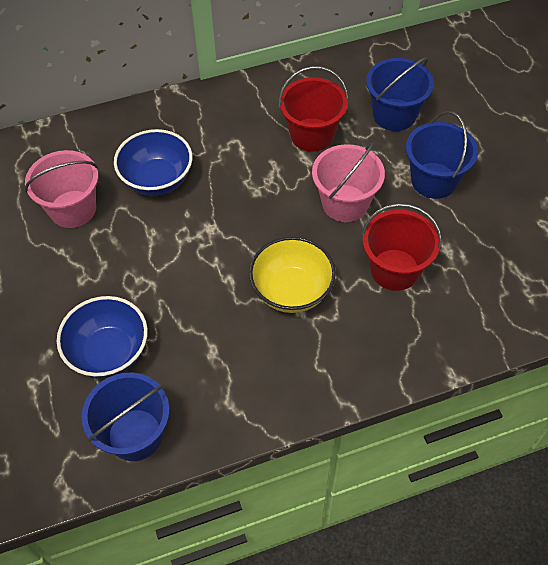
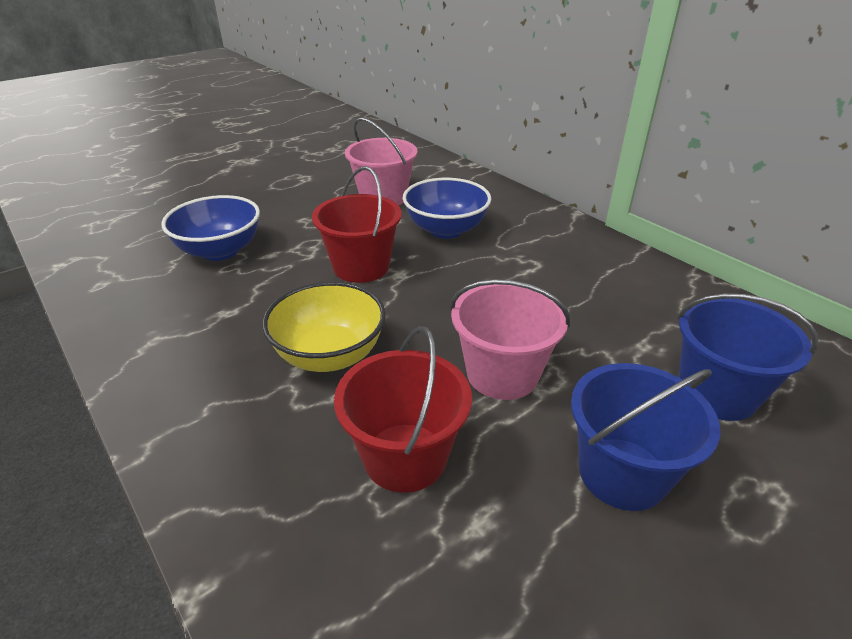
camera: 70 degrees right, 20 degrees down
(135, 435) = (119, 287): blue bucket -> none
(312, 135) = (599, 318): red bucket -> red bucket (361, 267)

